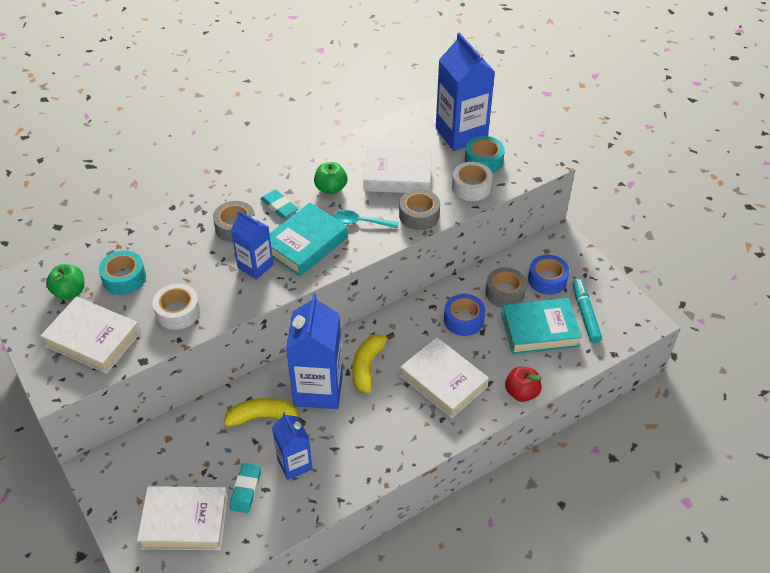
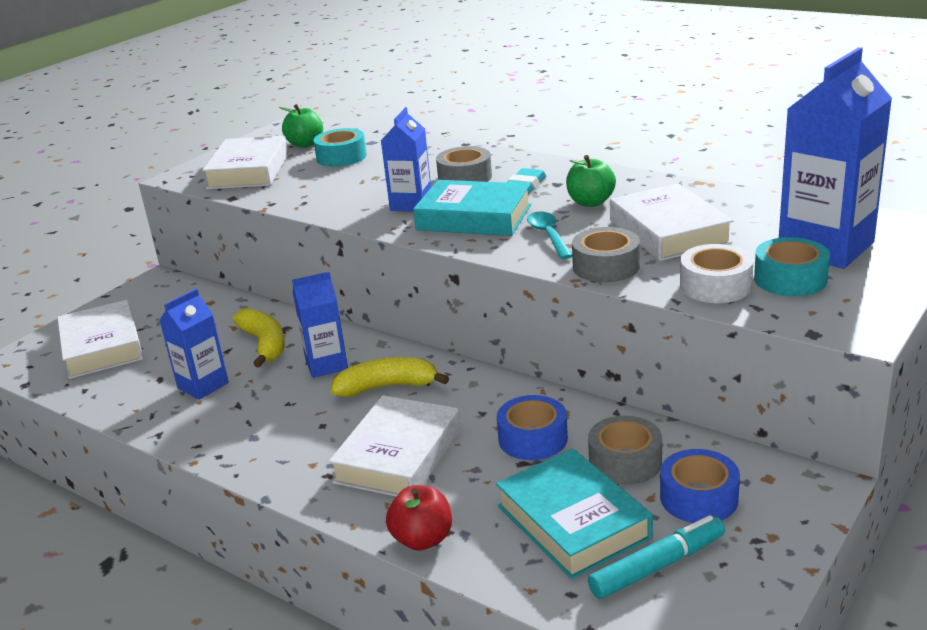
camera: 70 degrees right, 20 degrees down
(178, 312) = (310, 191): white tape -> none
(246, 489) = (155, 367): turquoise eraser -> none
(318, 389) = (326, 365): blue carton -> blue carton, size x0.58

